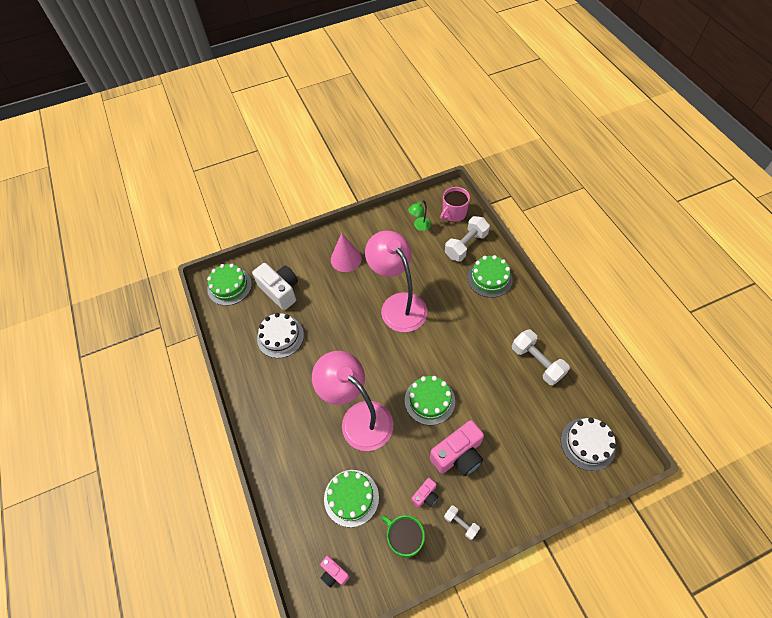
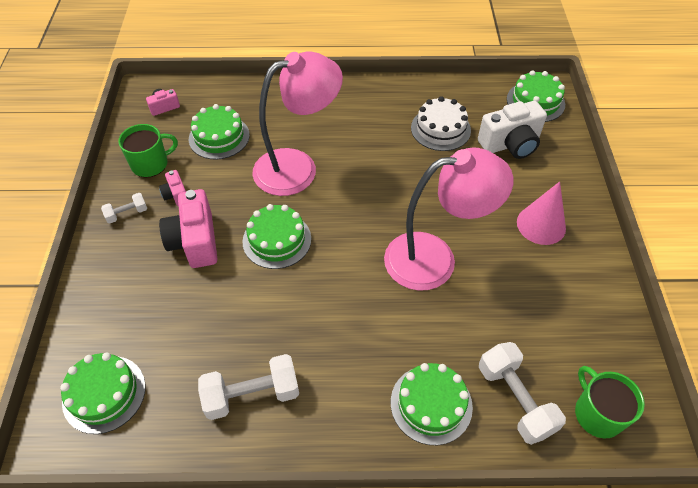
camera: 110 degrees right, 5 degrees down
(419, 226) = (580, 345): green lamp -> none
(453, 213) = (597, 413): pink mug -> green mug
(587, 444) = (104, 394): white cake -> green cake

